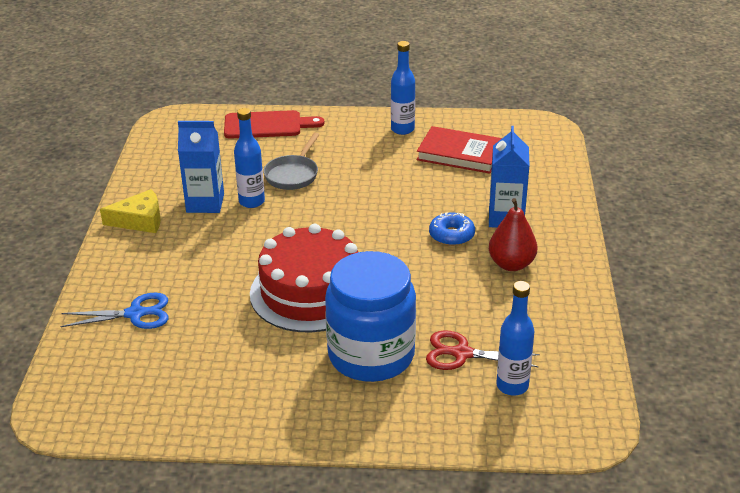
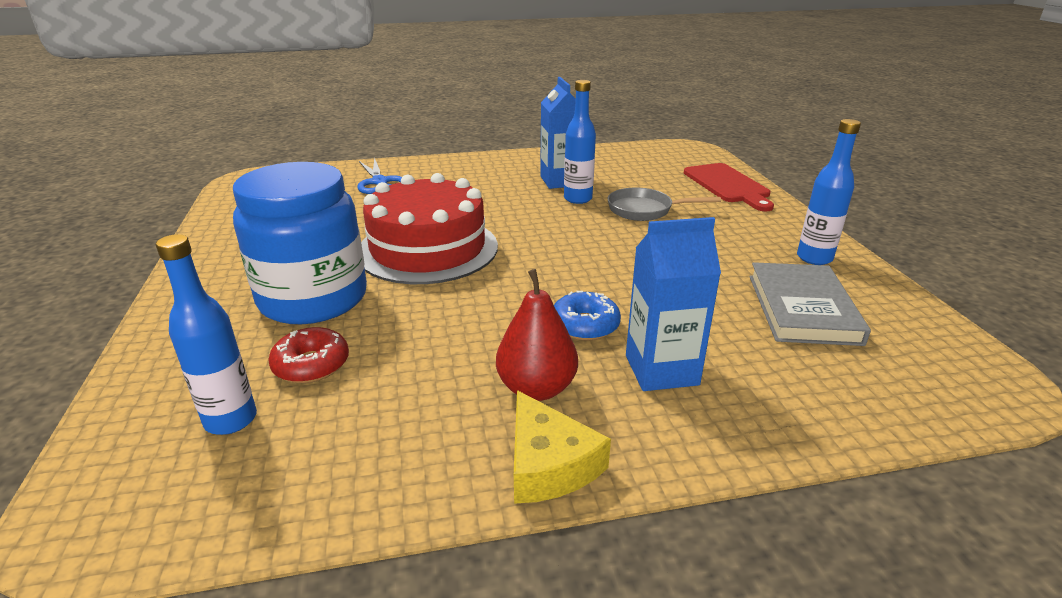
camera: 75 degrees right, 5 degrees down
(140, 220) = (518, 162): yellow cheese -> yellow cheese (548, 464)
(460, 154) = (802, 308): red book -> grey book
(462, 354) = (311, 365): red scissors -> red donut

